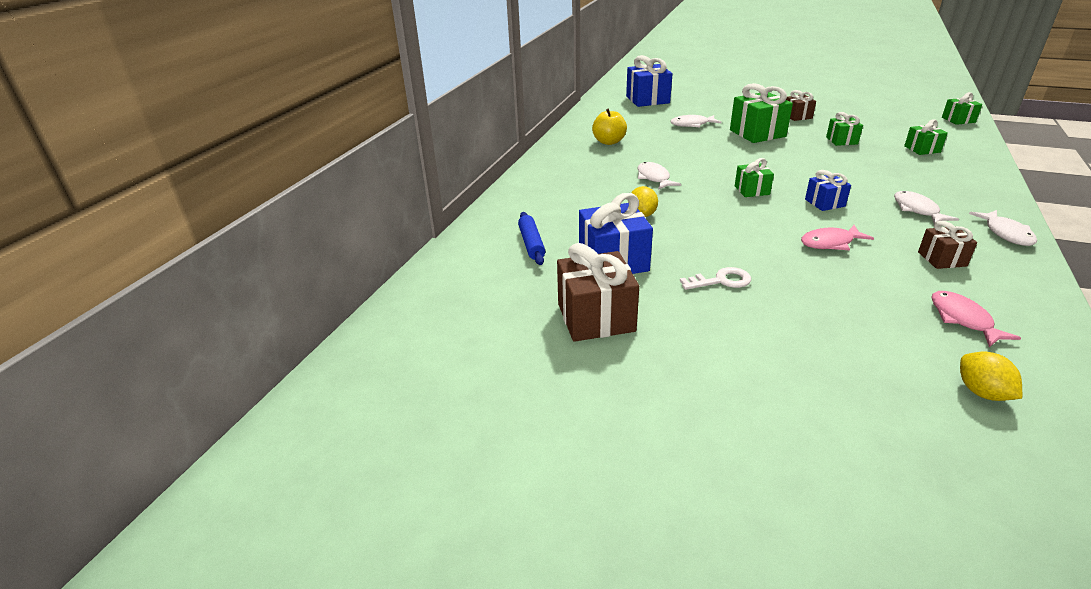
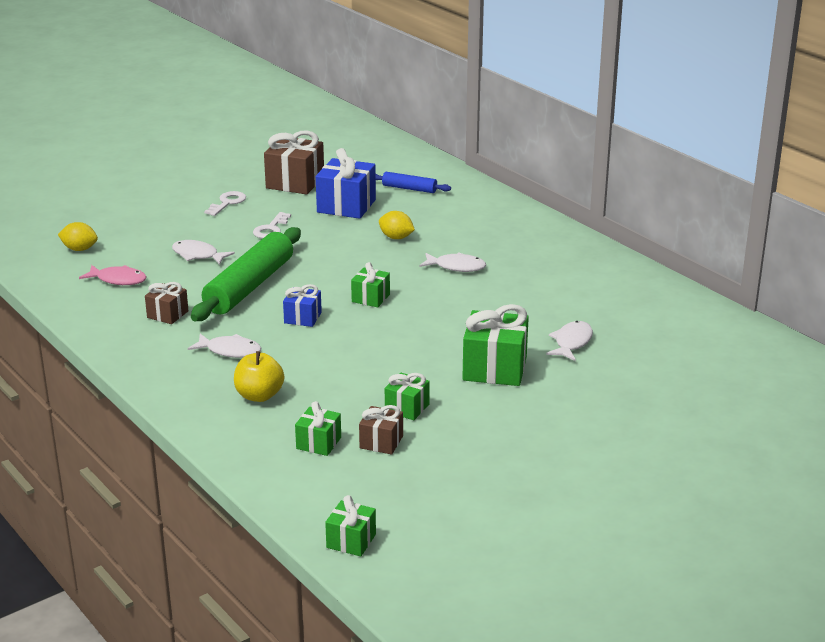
camera: 120 degrees right, 5 degrees down
(609, 142) = (575, 278): yellow apple -> yellow apple (259, 396)
(647, 100) = (703, 353): blue gift -> none
(708, 341) = (227, 203): none -> white key
(797, 116) = (515, 425): brown gift -> brown gift (381, 442)
(830, 243) = (250, 286): pink fish -> green rolling pin
(1006, 233) = (145, 364): white fish -> white fish (198, 255)

